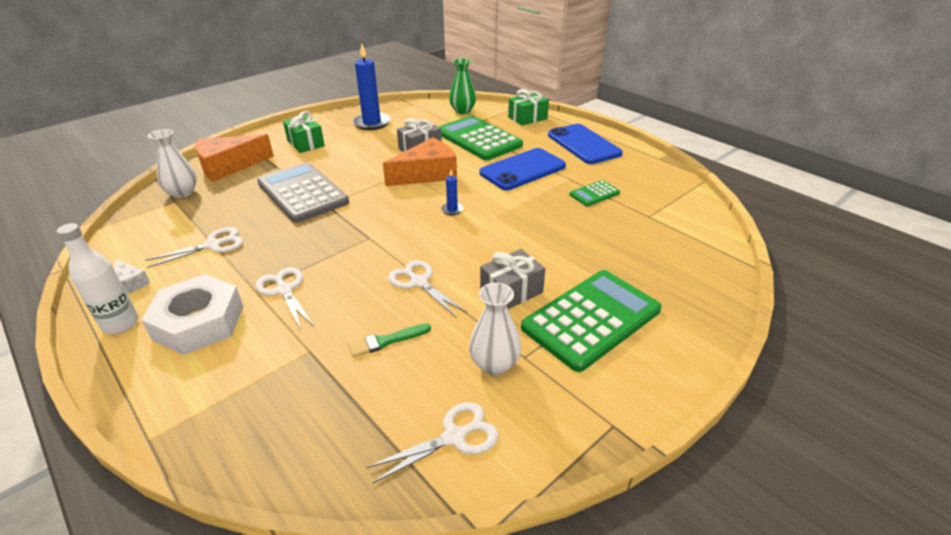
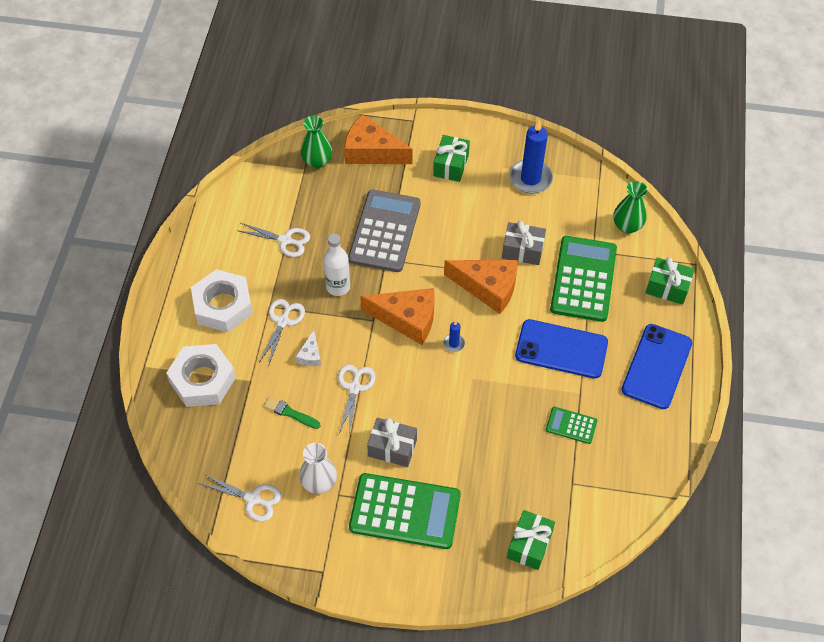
camera: 50 degrees right, 20 degrees up
(120, 324) = (190, 270): white bottle -> white bottle (338, 287)
(130, 283) = (219, 237): white cheese -> white cheese (310, 355)
(183, 192) = (317, 161): white vase -> green vase
(250, 391) = (203, 380): none -> white nut
(396, 220) = (407, 319): none -> orange cheese
(693, 263) = (529, 545): none -> green gift

